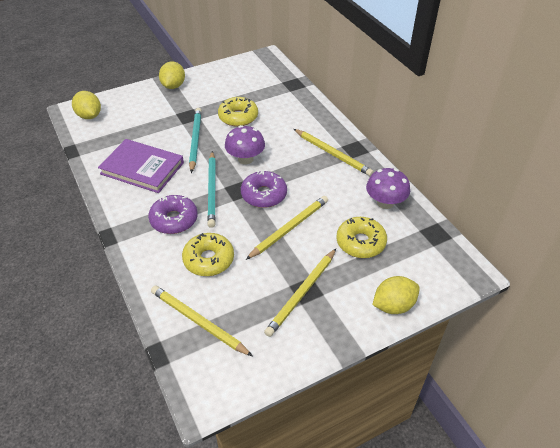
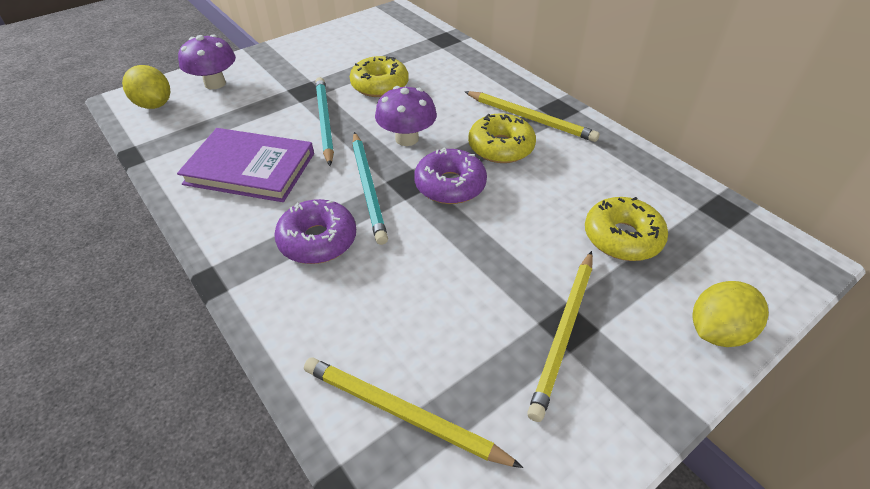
camera: 10 degrees left, 0 degrees up
(173, 86) = (276, 55): yellow lemon -> none
(208, 259) = (391, 297): yellow donut -> yellow donut (500, 147)
(289, 228) = (506, 230): yellow pencil -> none
(385, 203) = (632, 175): purple mushroom -> purple mushroom (215, 83)

